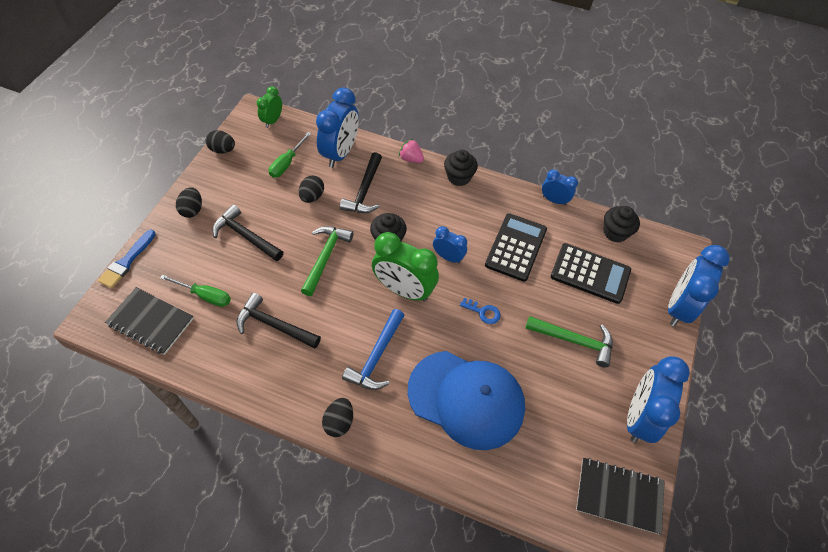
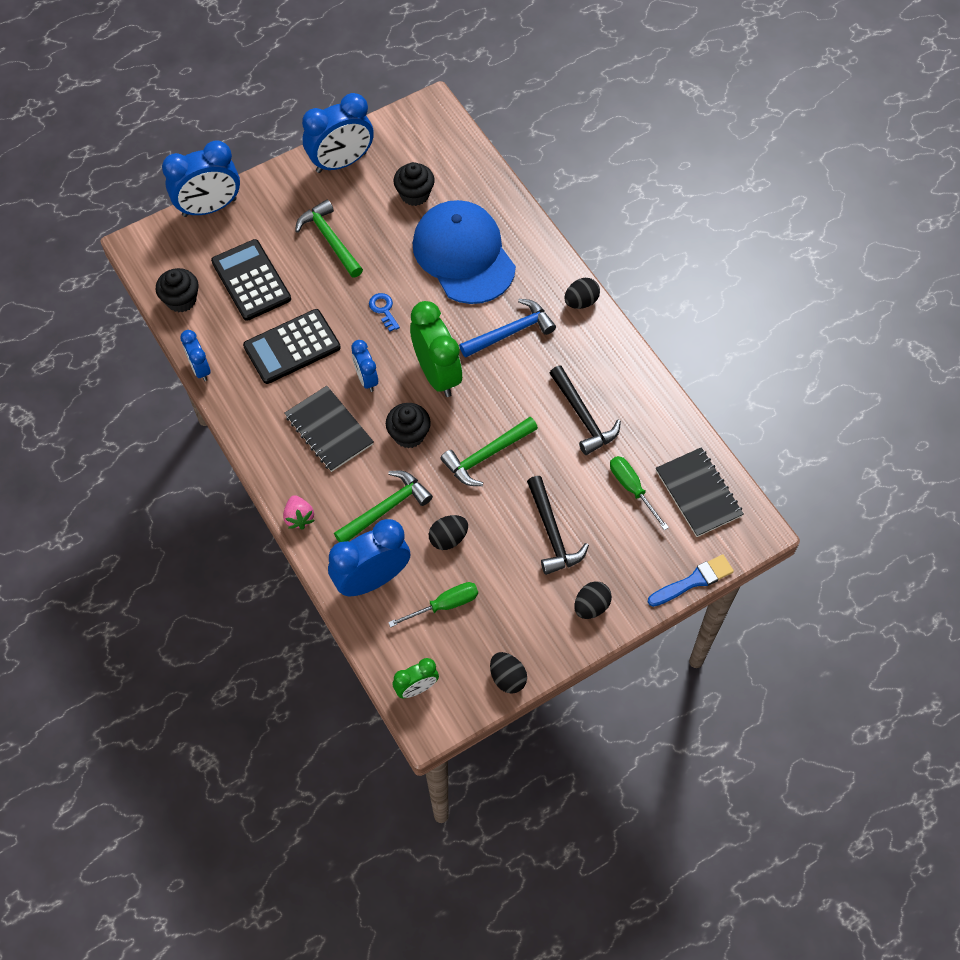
camera: 140 degrees left, 5 degrees up
(364, 191) = (386, 509): black hammer -> green hammer
(459, 177) = (269, 459): black cupcake -> black cupcake (414, 194)
(619, 495) = (412, 132): black notebook -> black notebook (329, 430)

